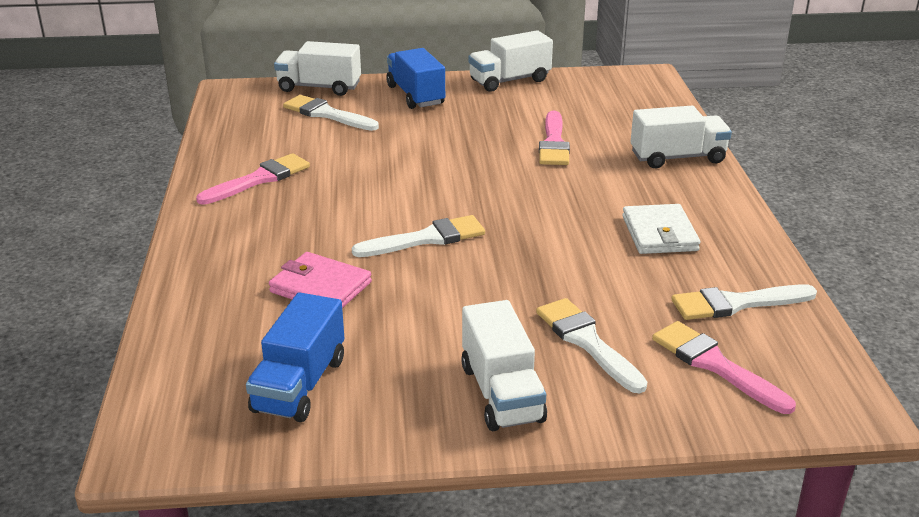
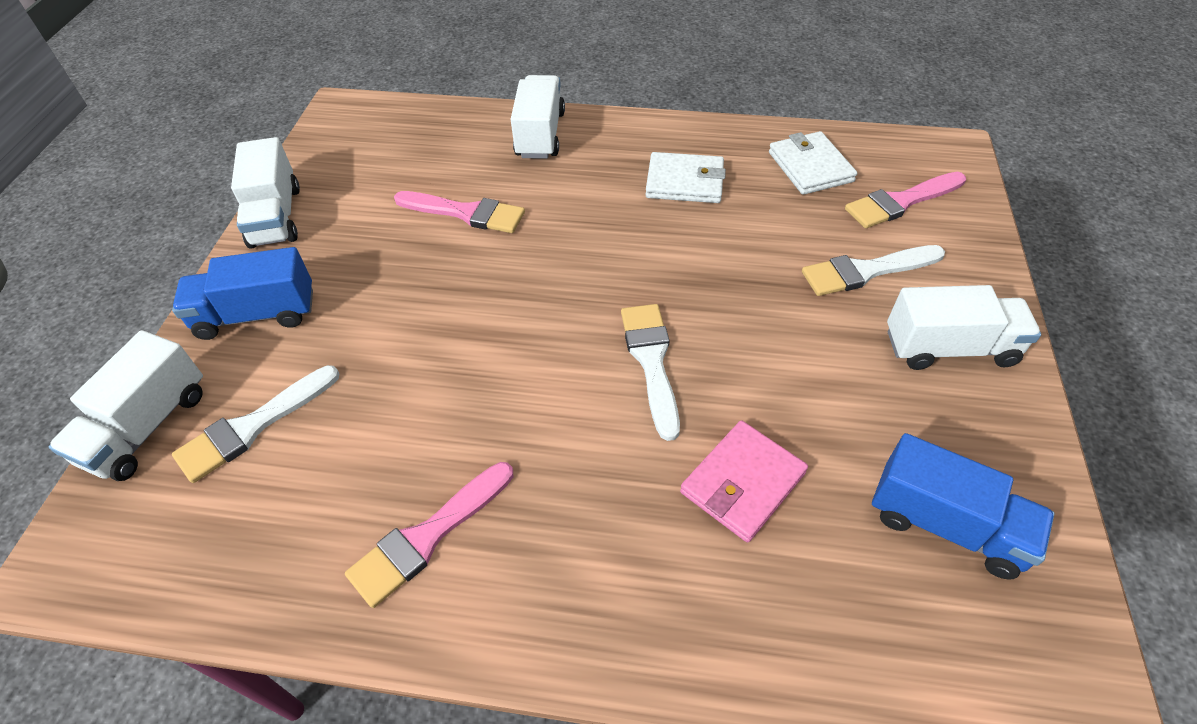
camera: 75 degrees left, 20 degrees up
(259, 179) = (428, 536): pink brush -> pink brush turned 105 degrees counterclockwise
(736, 303) = (810, 167): white brush -> white wallet

